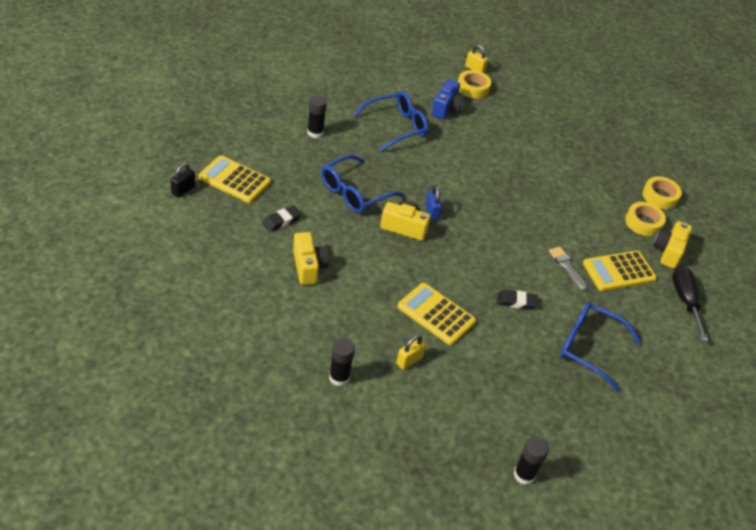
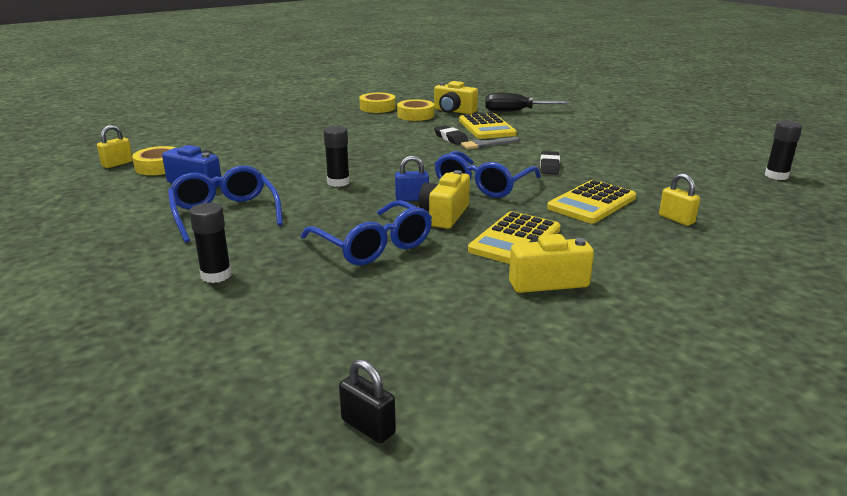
camera: 80 degrees left, 20 degrees down
(234, 180) = (337, 357): yellow calculator -> yellow calculator (515, 240)
(281, 221) = (447, 305): black eraser -> black eraser (450, 138)
(339, 377) = (740, 260): black glue stick -> black glue stick (338, 182)
(589, 347) = (594, 144): blue glasses -> blue glasses (483, 185)

